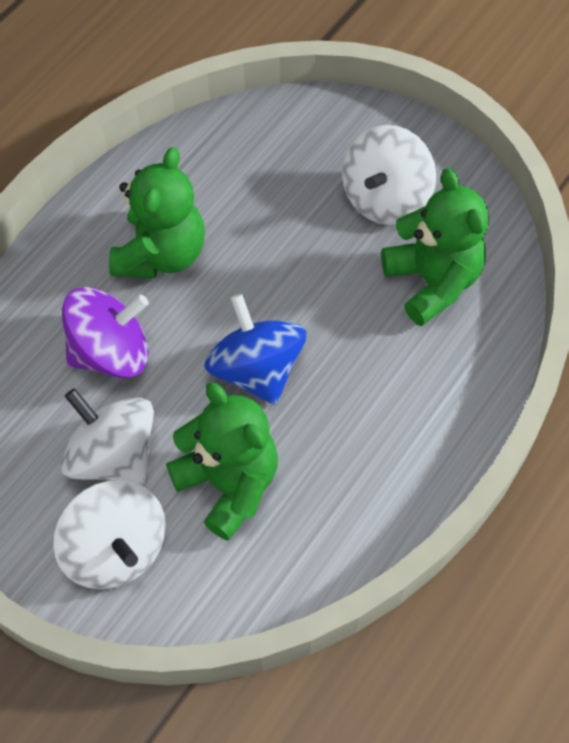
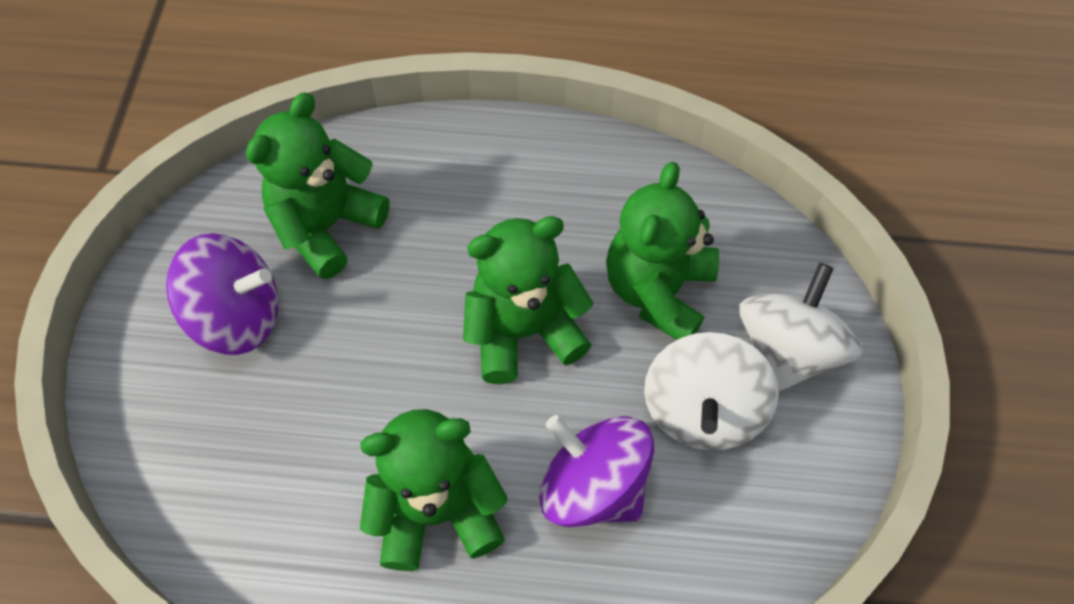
camera: 120 degrees left, 0 degrees up
(256, 369) = (523, 331): blue spinning top -> green teddy bear
(385, 198) = (237, 316): white spinning top -> purple spinning top

